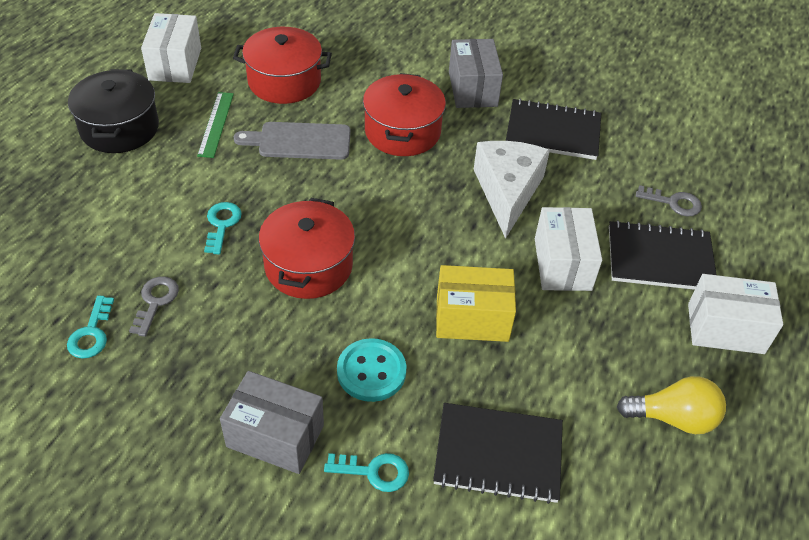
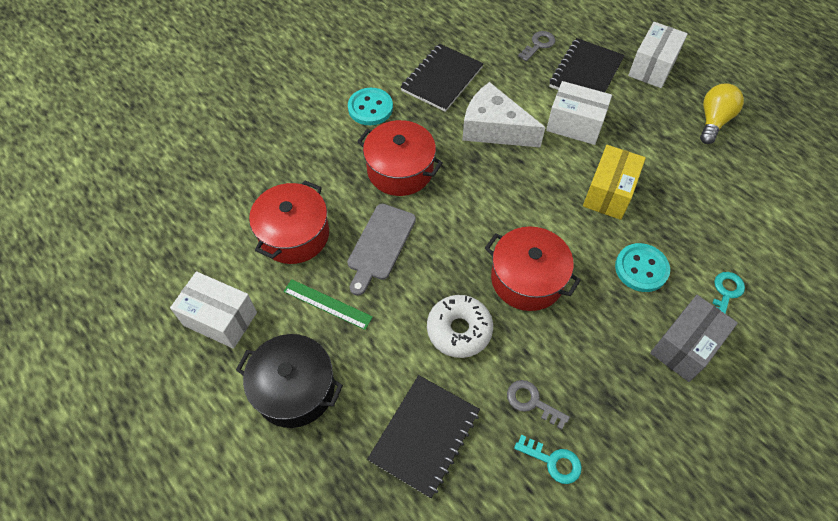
camera: 65 degrees left, 10 degrees up
(222, 224) = (459, 330): turquoise key -> white donut
(473, 89) = (370, 108): grey box -> turquoise button
(498, 454) = (724, 219): black notebook -> black notebook (425, 436)

